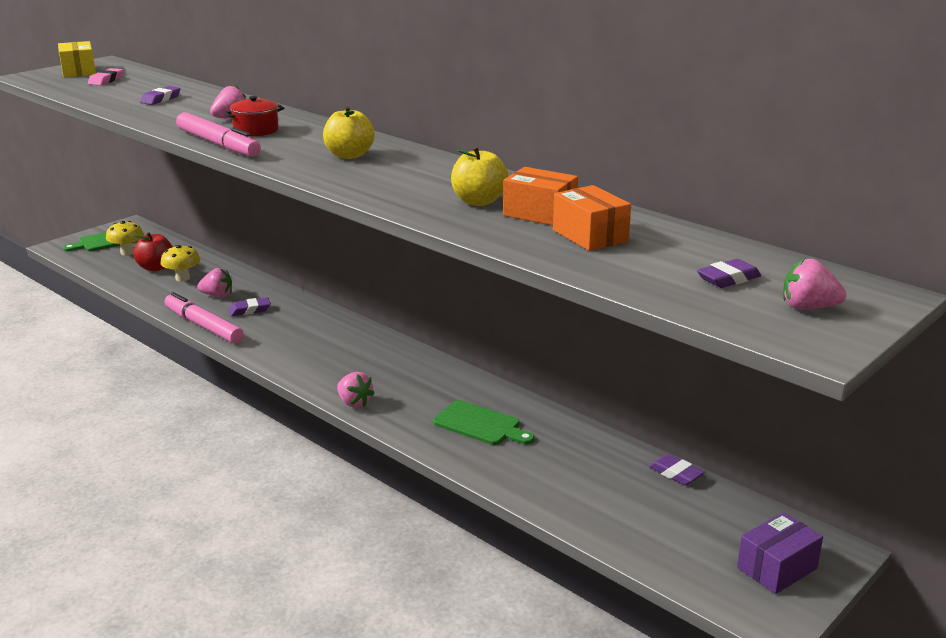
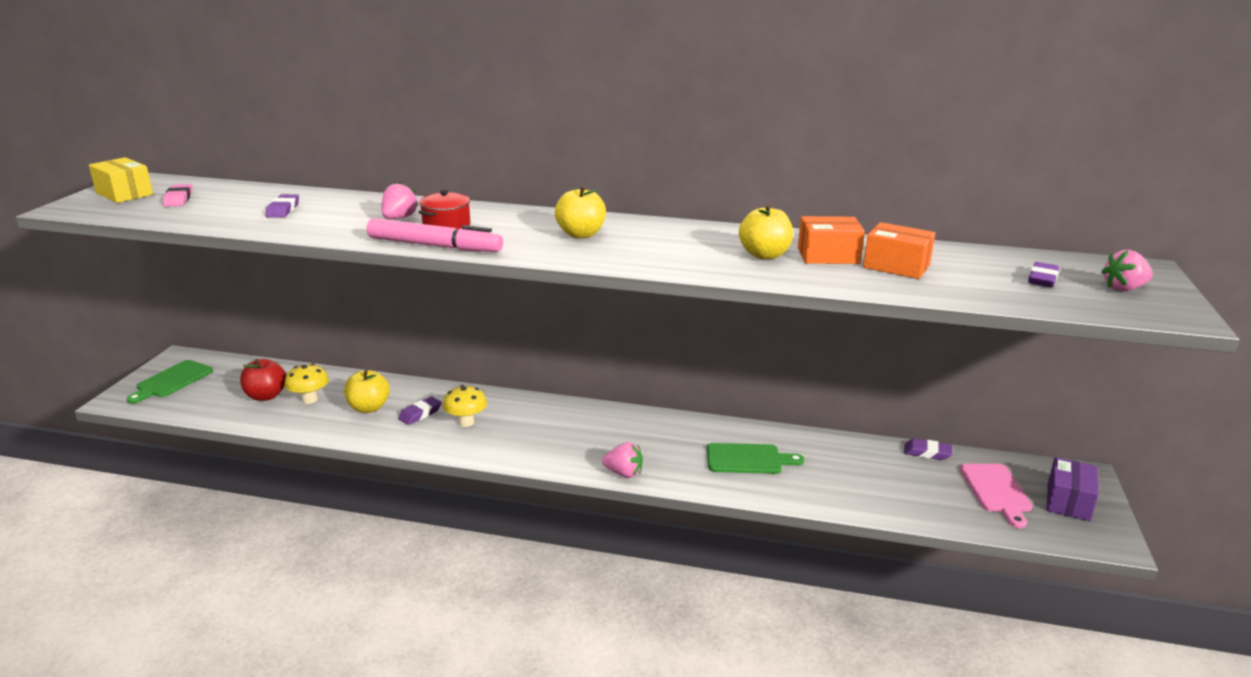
camera: 30 degrees left, 0 degrees up
(127, 252) = (212, 388): yellow mushroom -> yellow mushroom (466, 422)
(203, 326) = (391, 442): pink marker -> none
(217, 295) = (369, 408): pink strawberry -> yellow apple
(704, 531) = (996, 491): none -> pink cutting board

